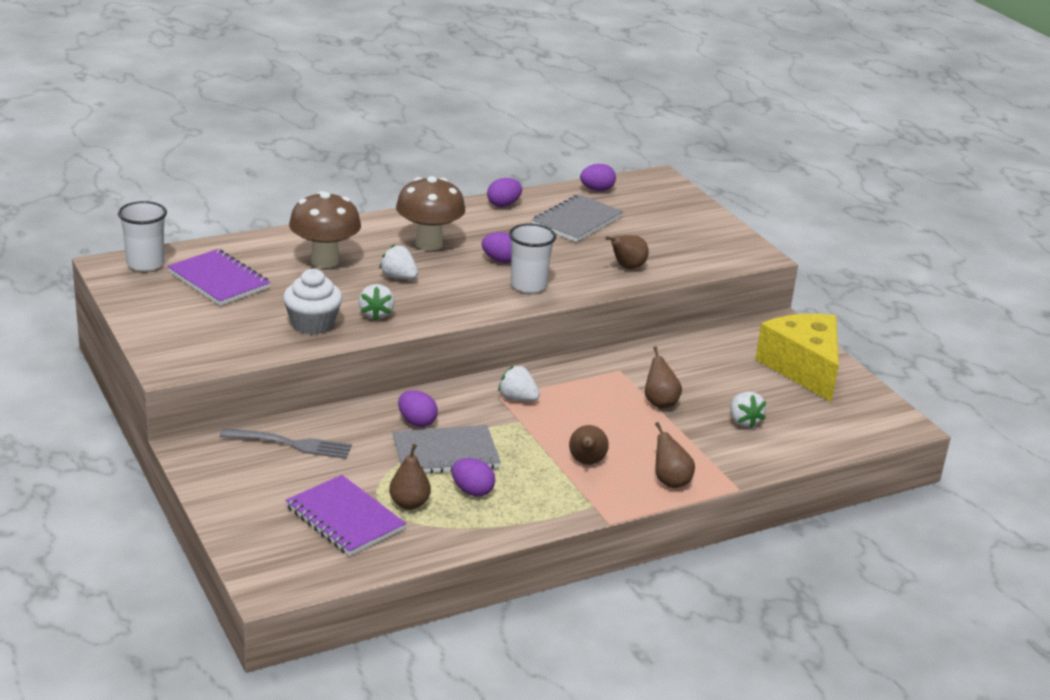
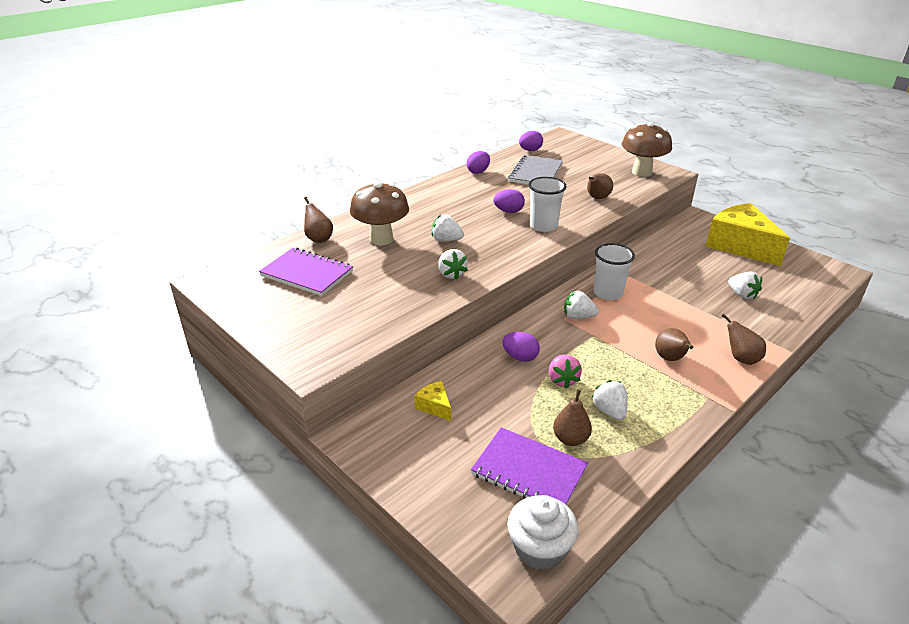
camera: 15 degrees left, 5 degrees up
(145, 264) = (237, 273): white cup -> white cup (608, 293)
(291, 444) = (435, 406): grey fork -> yellow cheese
(312, 324) = (407, 294): white cupcake -> white cupcake (539, 548)
(429, 244) = (449, 209): brown mushroom -> brown mushroom (641, 172)
(445, 453) = (562, 380): grey notebook -> pink strawberry
(472, 491) = (609, 411): purple egg -> white strawberry
(660, 402) = (676, 294): brown pear -> brown pear (319, 239)

